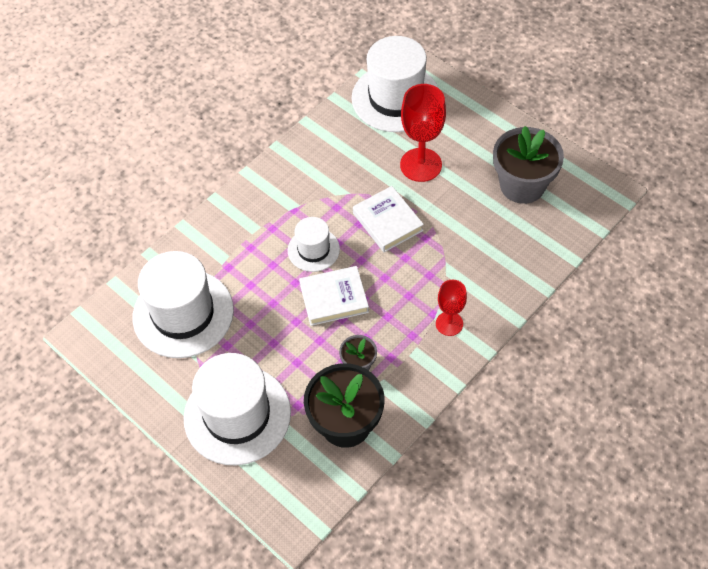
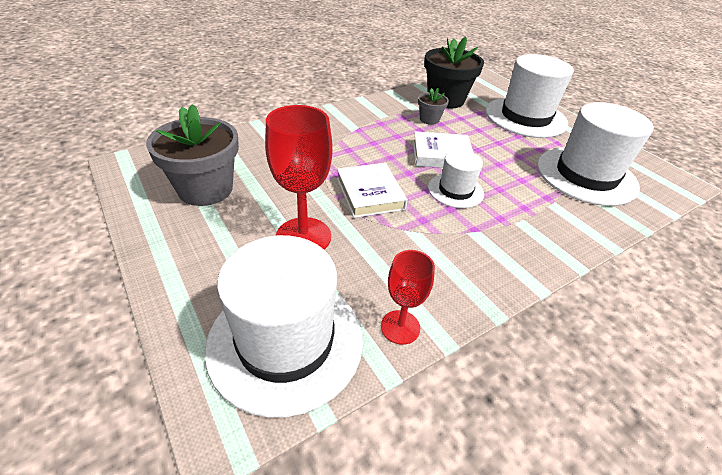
camera: 170 degrees left, 15 degrees down
(449, 323) = (348, 122): red goblet -> red goblet (400, 327)

